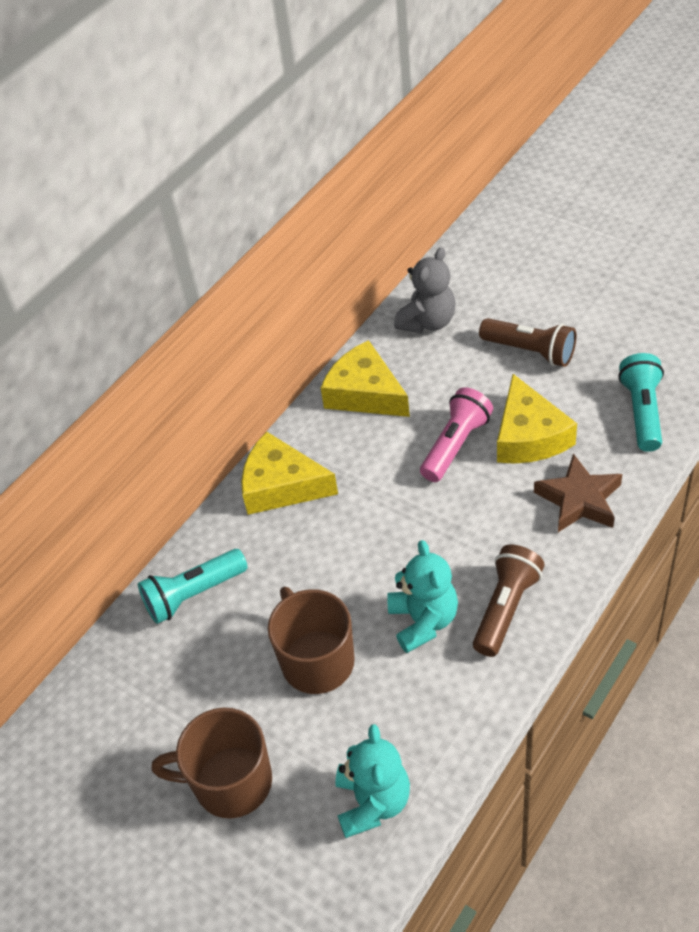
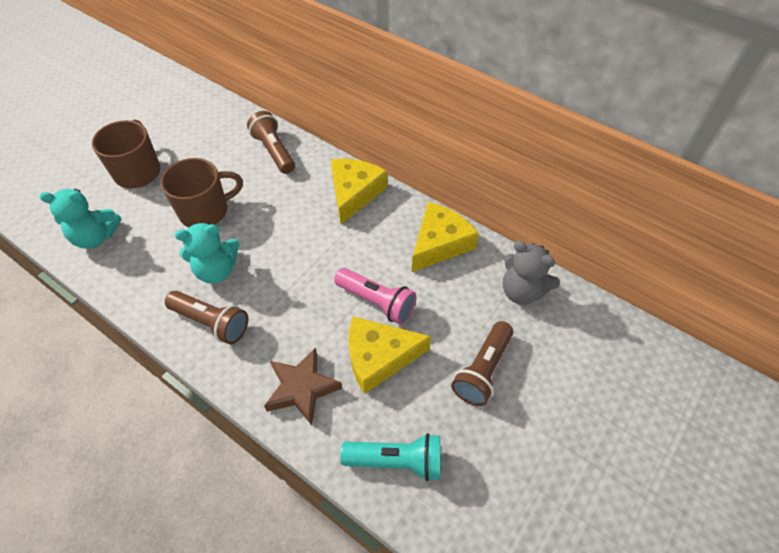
camera: 85 degrees right, 5 degrees up
(193, 594) = (274, 151): turquoise flashlight -> brown flashlight

